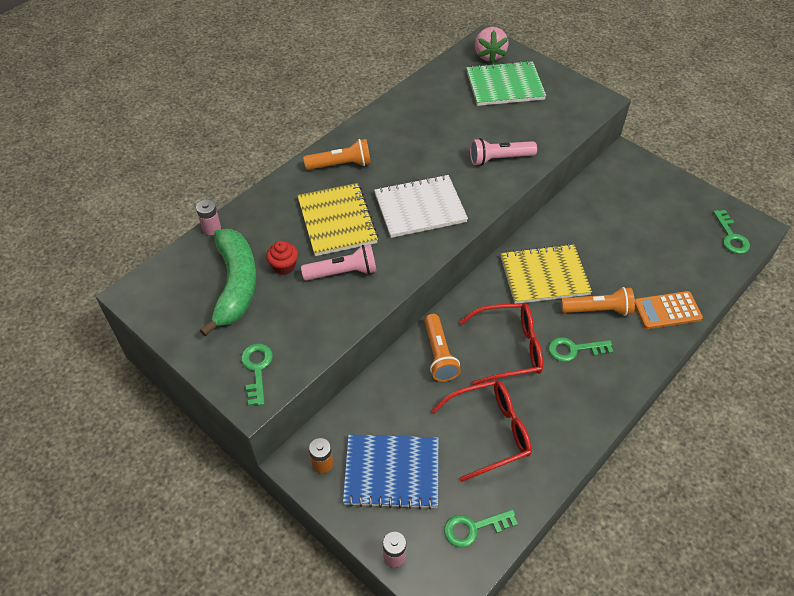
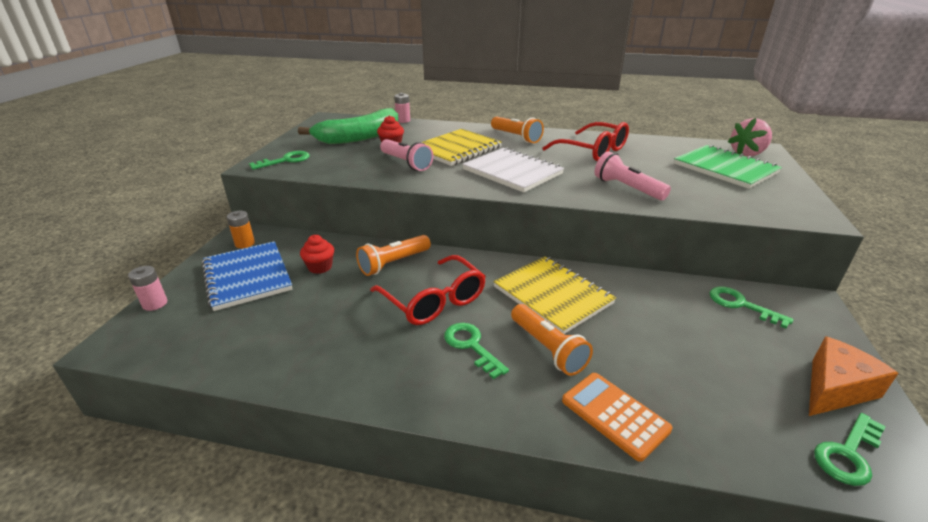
camera: 60 degrees right, 20 degrees down
(411, 411) = (320, 267): none -> red cupcake
(473, 528) = (194, 342): green key -> green key (741, 305)
(490, 432) = (319, 318): red glasses -> red glasses (593, 151)
(692, 206) = (835, 388): none -> orange cheese

